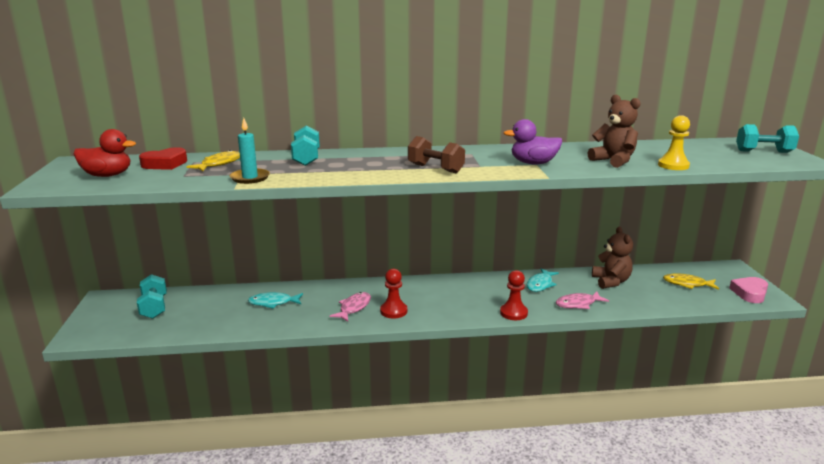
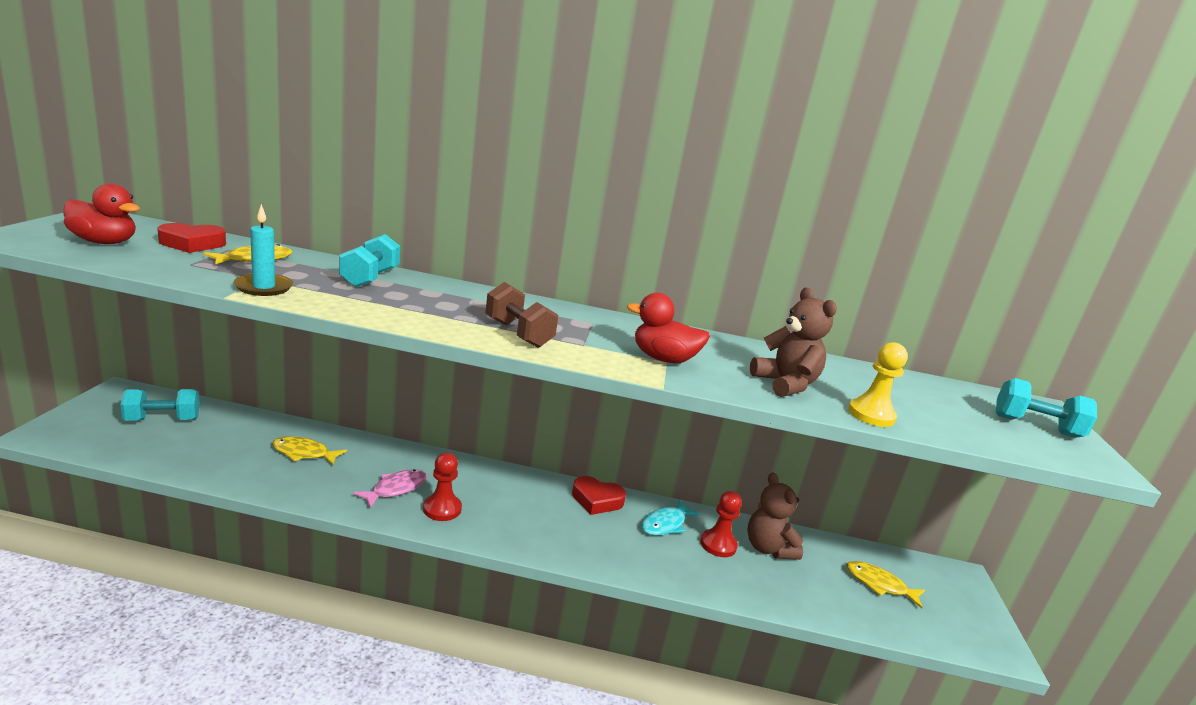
camera: 10 degrees right, 0 degrees up
(154, 307) = (163, 419): turquoise dumbbell -> turquoise dumbbell turned 75 degrees clockwise
(273, 303) = (304, 453): turquoise fish -> yellow fish
(488, 282) = (596, 500): none -> red heart
(513, 313) = (599, 559): red pawn -> red pawn (718, 544)
(533, 163) = (663, 359): purple duck -> red duck
(578, 304) = (699, 571): pink fish -> none
(611, 281) = (768, 548): brown teddy bear -> brown teddy bear turned 150 degrees clockwise
(749, 293) = (969, 628): pink heart -> none

